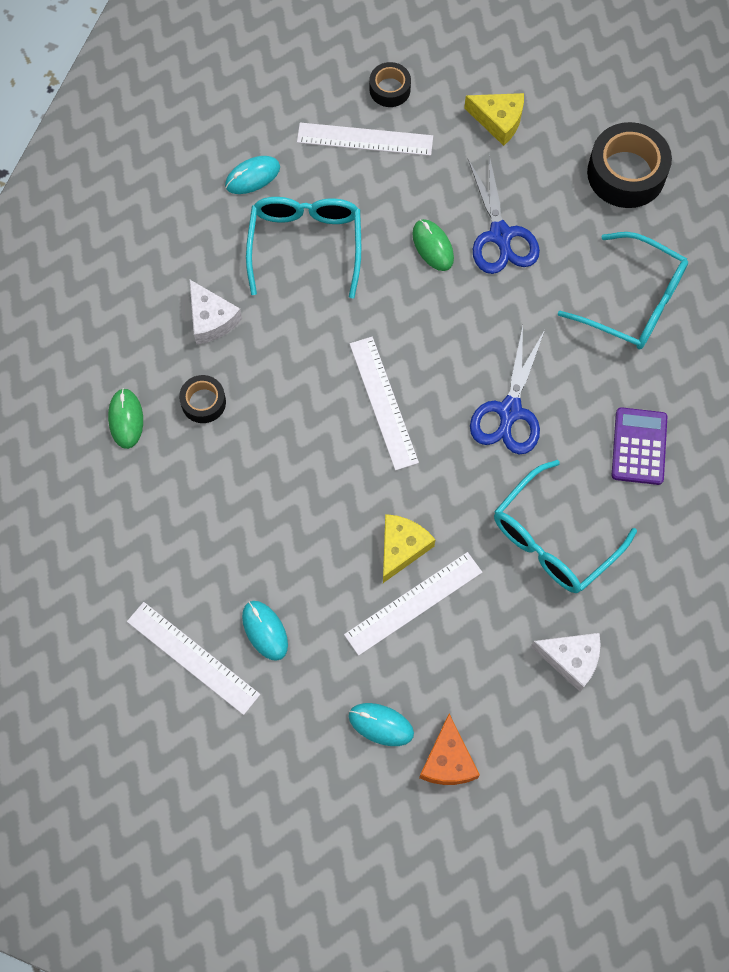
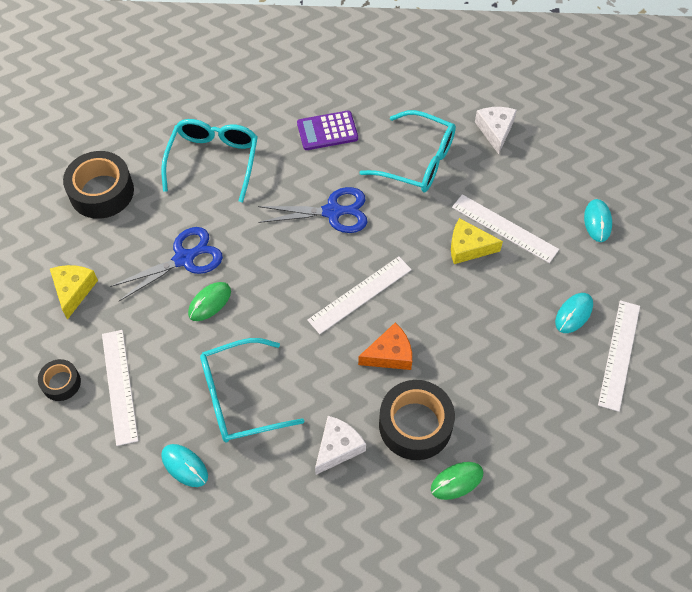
camera: 110 degrees left, 10 degrees down
(203, 402) = (415, 425): black tape -> black tape, size x1.86
(448, 760) = (598, 177): orange cheese -> orange cheese (390, 354)

